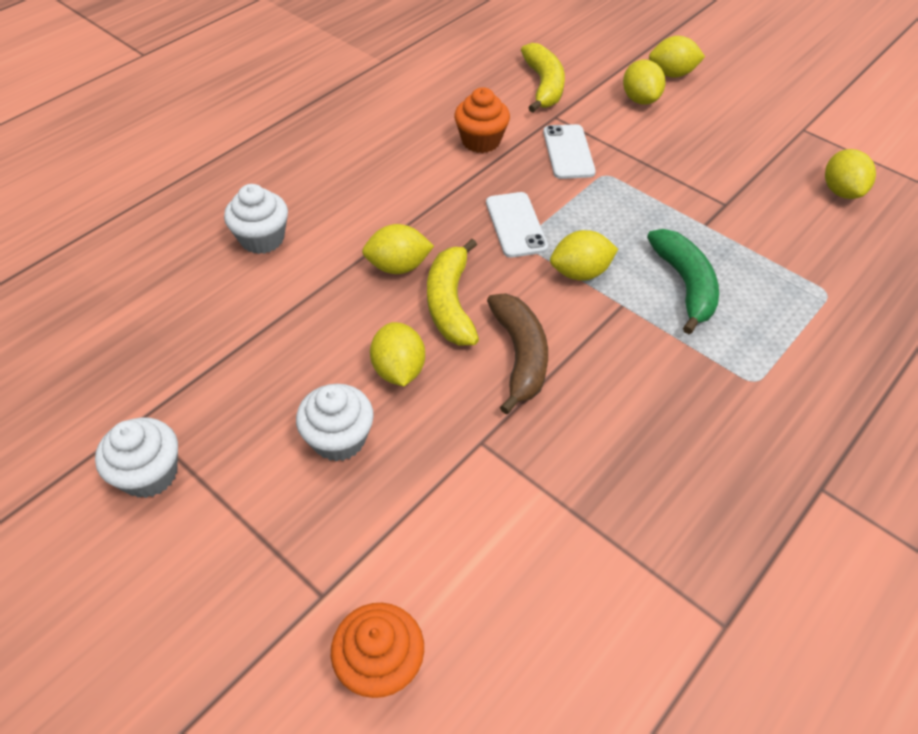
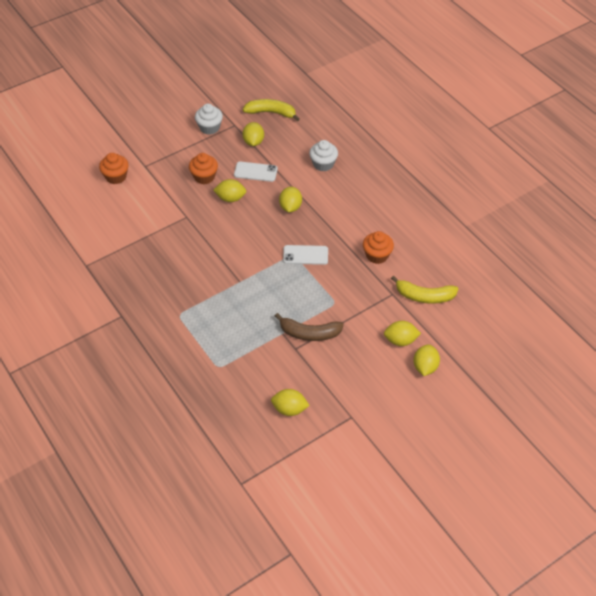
camera: 105 degrees right, 0 degrees up
(339, 439) = (204, 177): white cupcake -> orange cupcake
(450, 303) = (261, 221): yellow banana -> yellow banana (271, 113)
(520, 356) = (223, 238): brown banana -> brown banana (309, 333)
(568, 152) = (357, 291): white phone -> white phone (255, 172)
(580, 273) = (265, 271): yellow lemon -> yellow lemon (253, 142)
(685, 285) = (243, 309): green banana -> none

